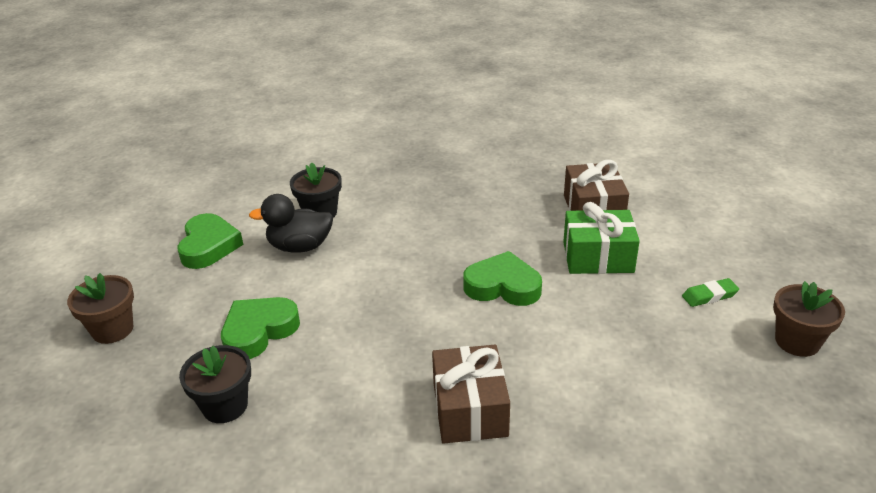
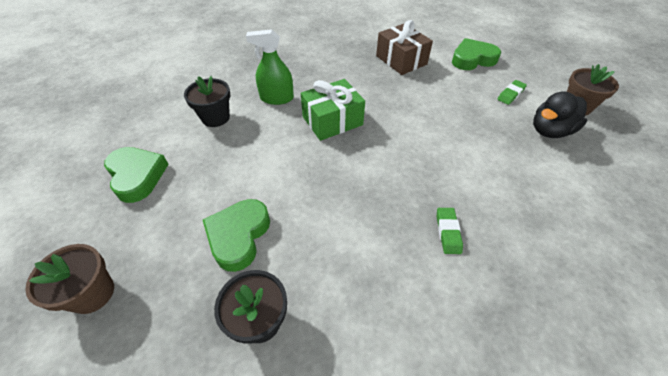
camera: 30 degrees left, 15 degrees up
(300, 247) = (219, 150): black duck -> black duck (550, 131)
(400, 212) = (277, 98): none -> green spray bottle
(470, 409) = (448, 232): brown gift -> green eraser
(503, 286) = (391, 130): green heart -> green heart (472, 59)
(598, 257) = (430, 90): green gift -> green gift (332, 121)

